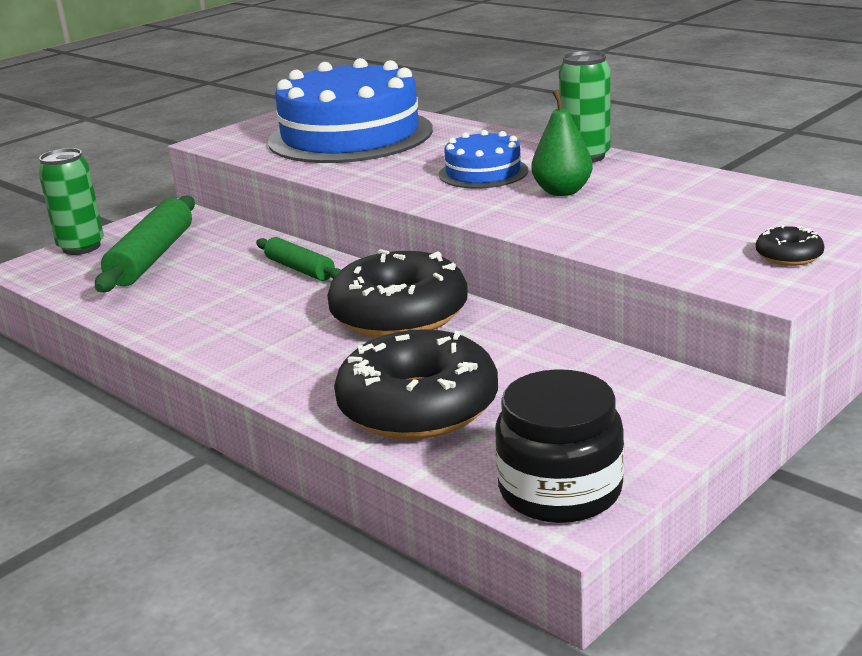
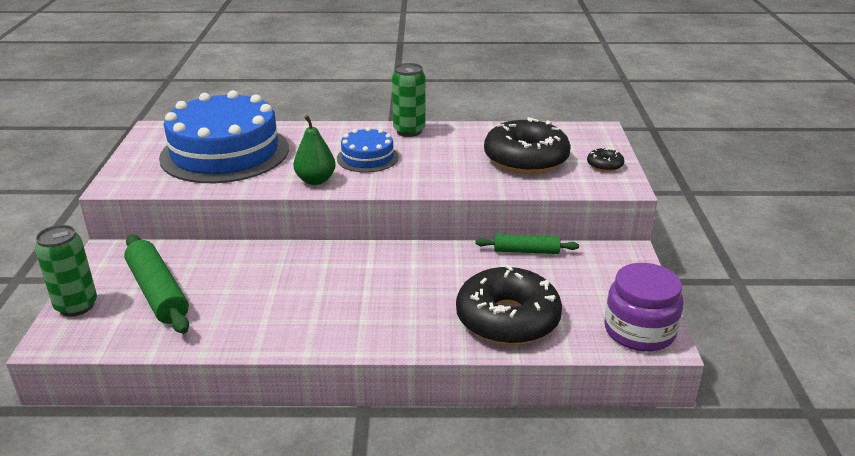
camera: 45 degrees left, 5 degrees up
(300, 269) = (290, 261): green rolling pin -> green rolling pin (526, 251)
(399, 314) = (406, 268): black donut -> black donut (526, 159)
(560, 490) = (639, 331): black jar -> purple jar
(562, 191) = (436, 158): green pear -> green pear (315, 180)

